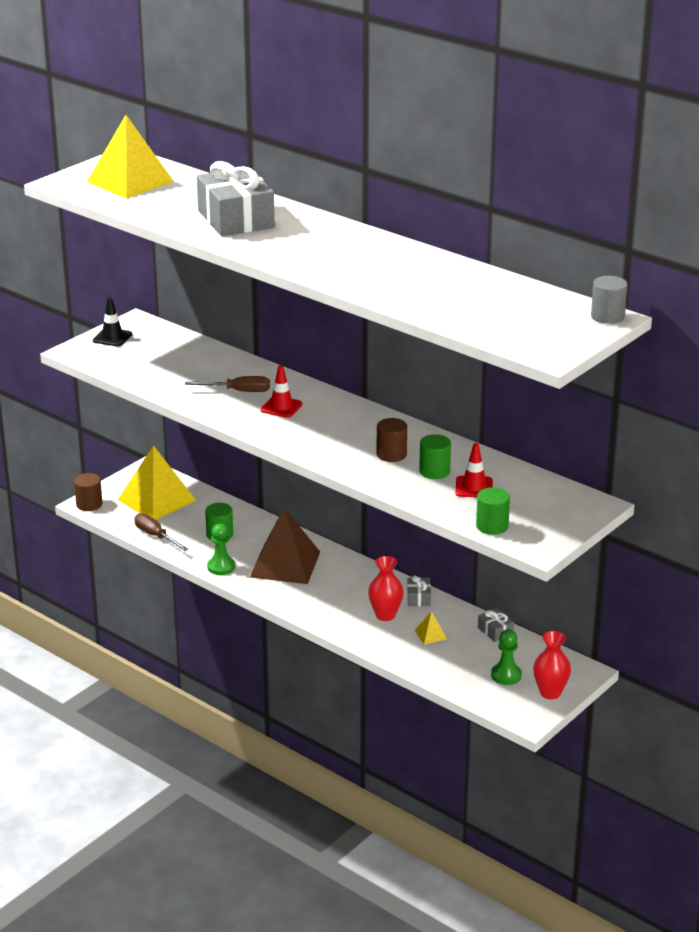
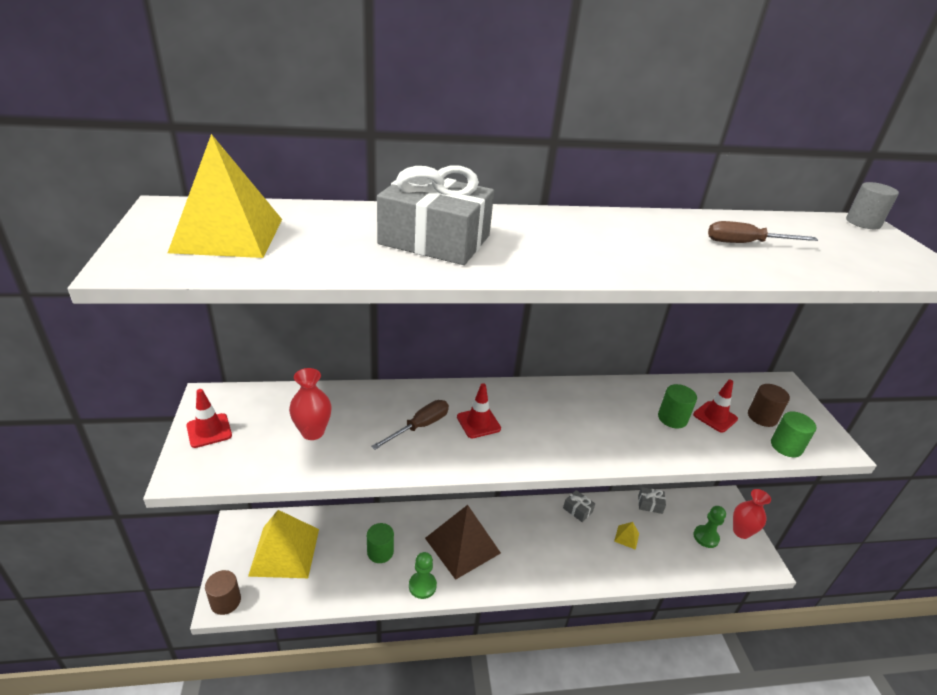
camera: 50 degrees left, 5 degrees up
(112, 337) = (209, 430): black traffic cone -> red traffic cone
(155, 536) = (330, 593): brown screwdriver -> brown screwdriver (745, 243)
(385, 615) = (582, 542): red vase -> red vase (313, 432)
(391, 454) = (624, 421): brown cylinder -> brown cylinder (762, 417)

